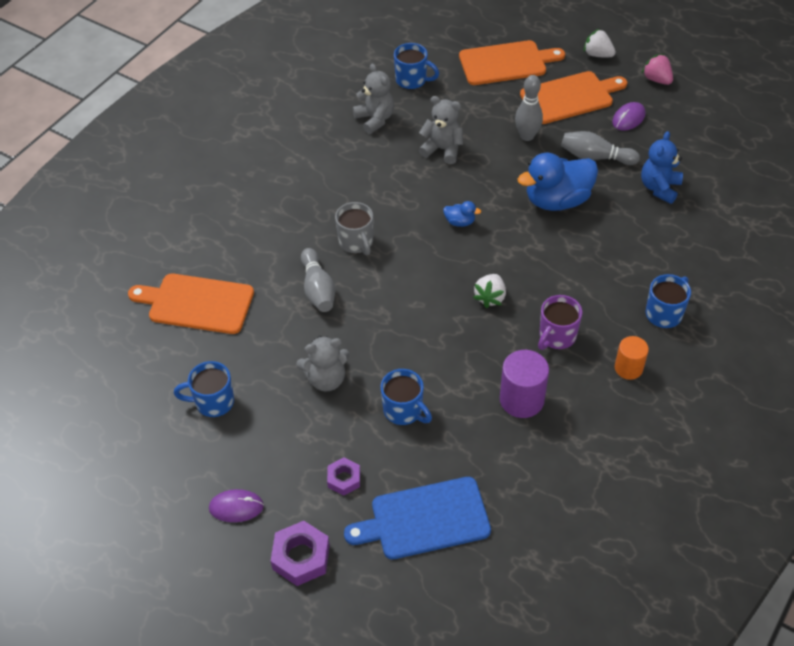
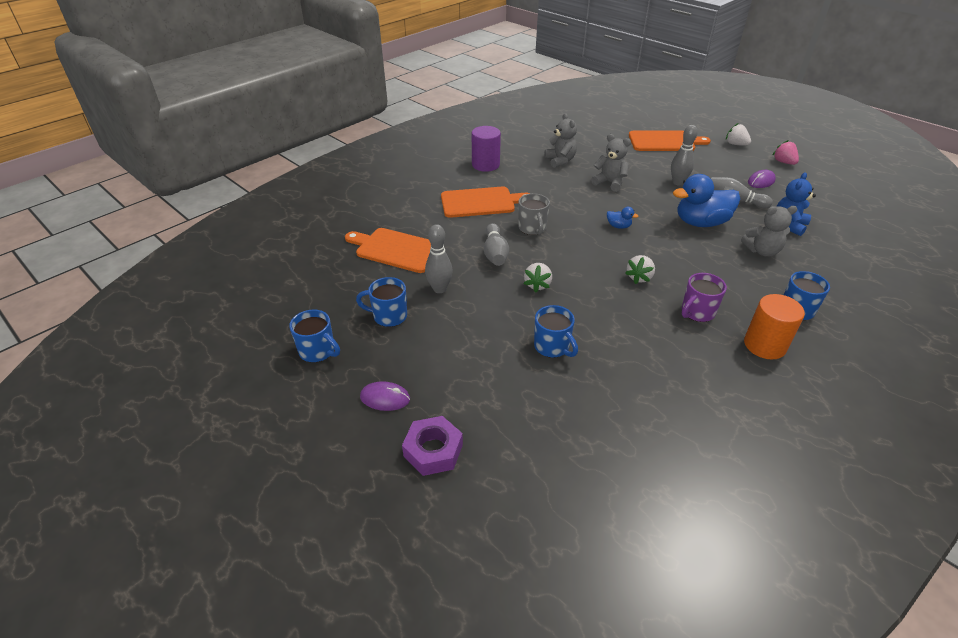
camera: 10 degrees right, 10 degrees down
(263, 353) = (439, 289): none -> grey bowling pin
(326, 379) = (488, 314): grey teddy bear -> grey teddy bear (762, 251)
(344, 479) = (488, 391): purple nut -> none
(375, 328) = (537, 285): none -> white strawberry
(412, 80) = (591, 143): blue mug -> blue mug (318, 351)
(425, 519) = (559, 438): blue cutting board -> none
(521, 400) = (662, 355): purple cylinder -> purple cylinder (485, 165)
(570, 97) = (713, 165): orange cutting board -> orange cutting board (481, 202)
(628, 368) = (764, 345): orange cylinder -> orange cylinder, size x1.54

